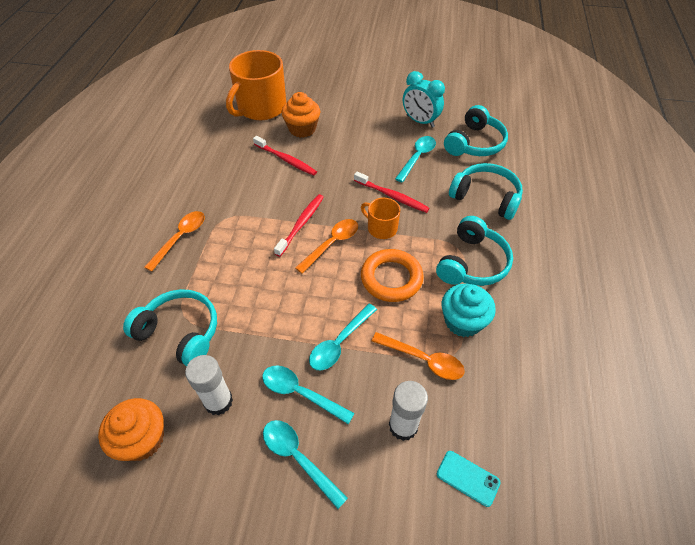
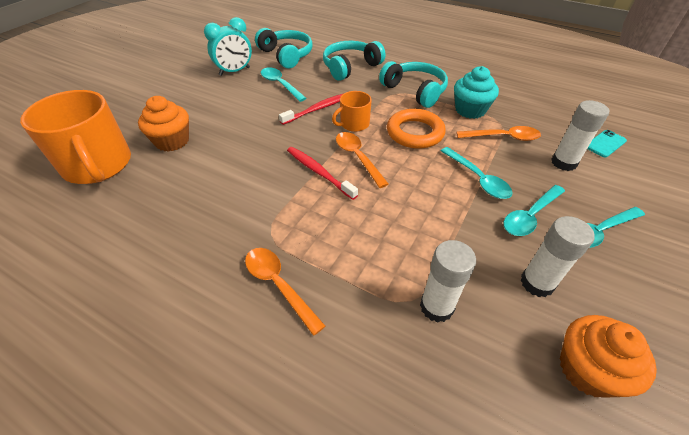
camera: 70 degrees left, 5 degrees down
(180, 332) = (436, 307): turquoise headphones -> white glue stick
(286, 160) = (212, 163): red toothbrush -> none
(423, 360) = (503, 137): orange spoon -> orange spoon turned 45 degrees clockwise

